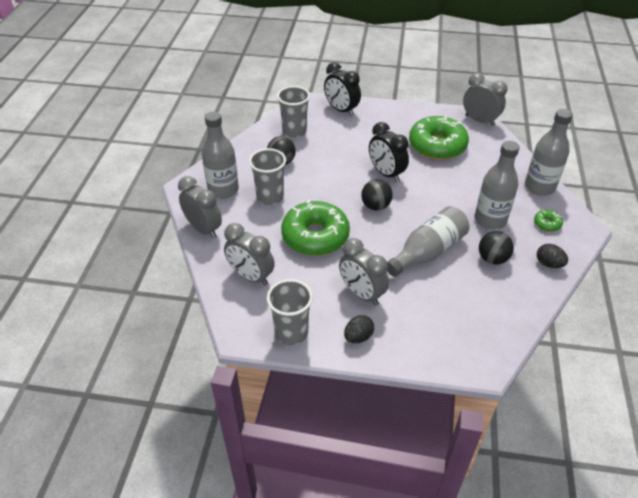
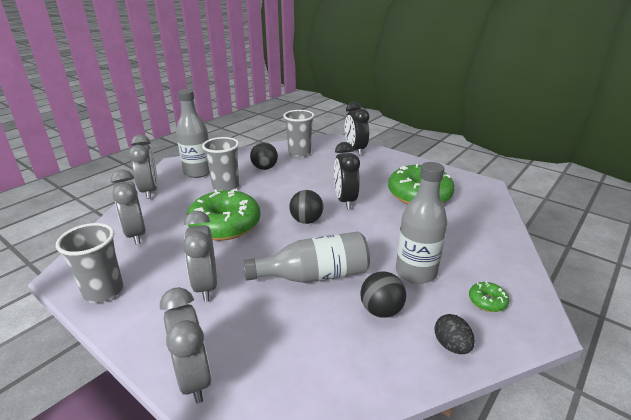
camera: 30 degrees right, 15 degrees down
(358, 337) = (153, 323): black egg -> none
(479, 120) = (486, 188): grey clock -> grey clock (194, 378)
(539, 187) = (509, 262): grey bottle -> none

